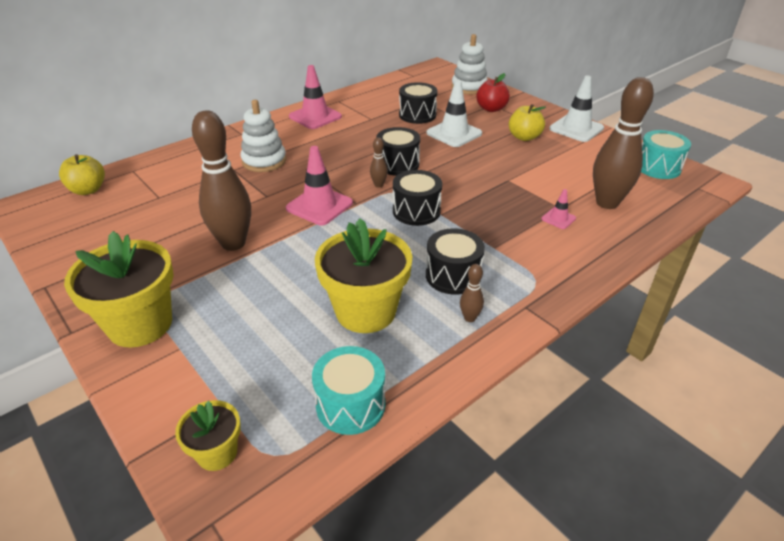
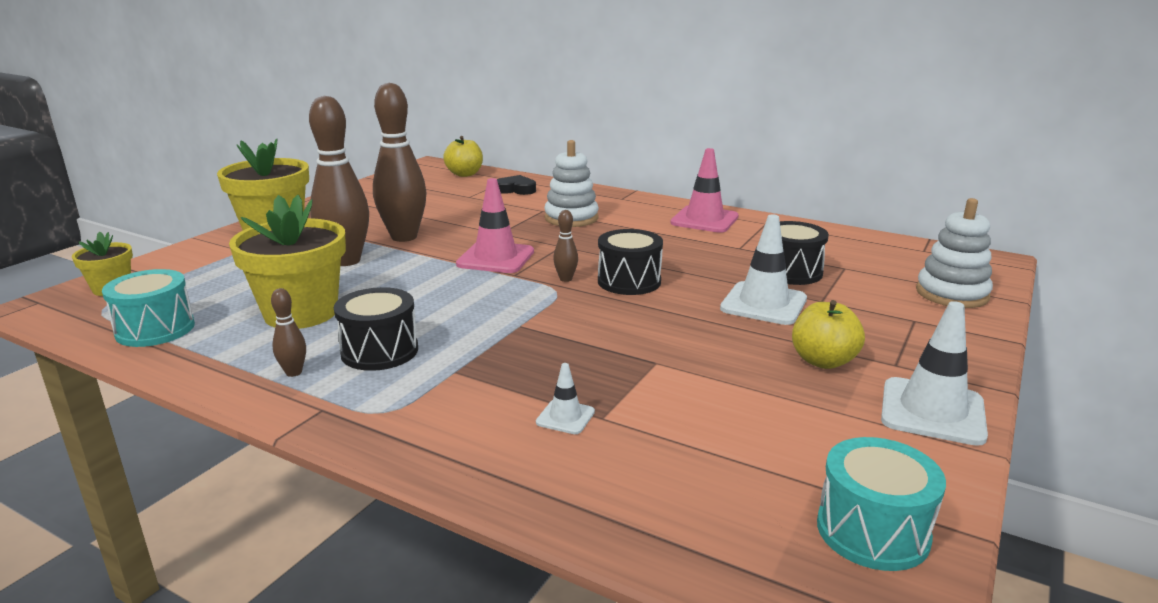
camera: 70 degrees right, 15 degrees down
(167, 172) = (516, 189): none -> black heart
(416, 211) = (517, 309): black drum -> none
(491, 109) = (895, 321): red apple -> none
(558, 218) = (565, 417): pink traffic cone -> white traffic cone
(607, 203) = (654, 465): brown bowling pin -> brown bowling pin (346, 261)

